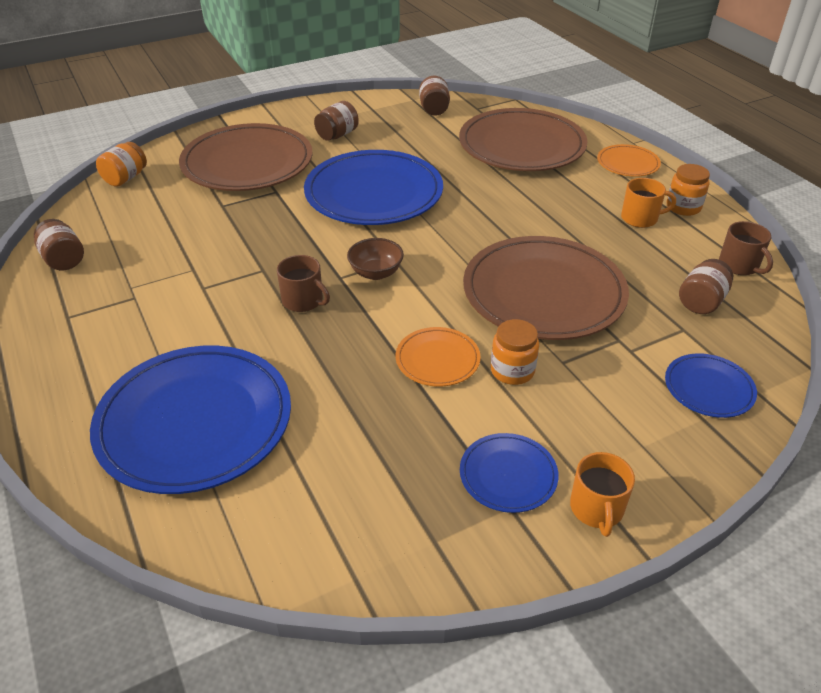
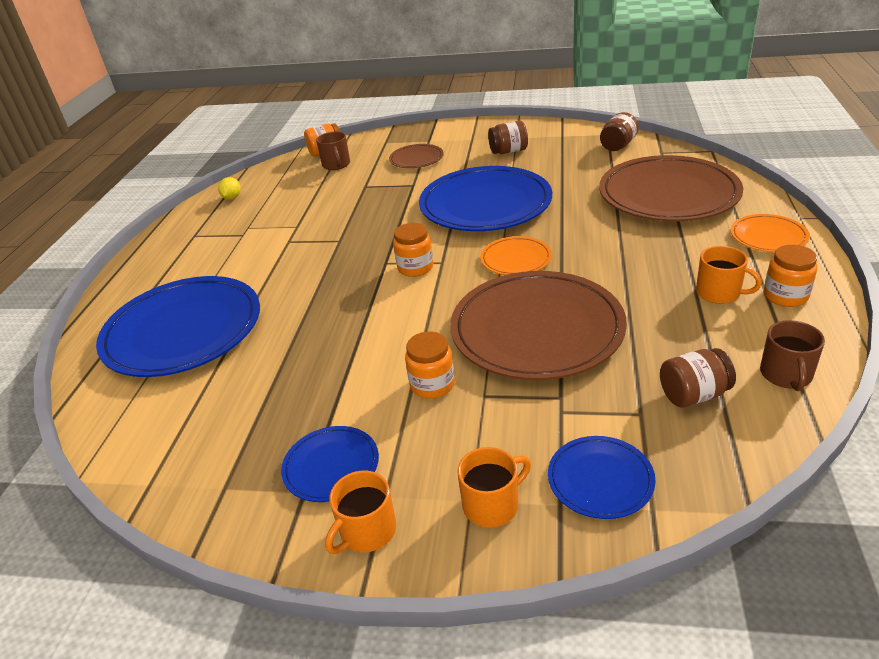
camera: 40 degrees right, 5 degrees down
(63, 259) = (232, 197): brown jar -> yellow lemon
(247, 163) = (416, 159): brown plate -> brown plate, size x0.47
(303, 300) = (341, 272): brown mug -> brown mug (336, 165)
(376, 273) = (415, 267): brown bowl -> orange jar
(437, 359) = (384, 352): orange plate -> orange plate (516, 259)
(661, 441) = (492, 505): none -> orange mug

